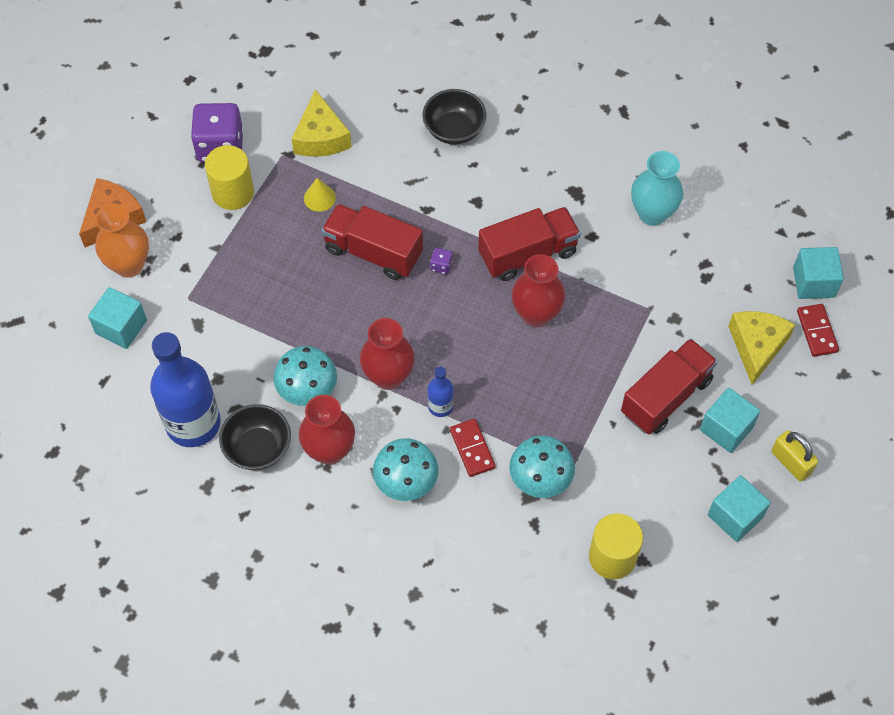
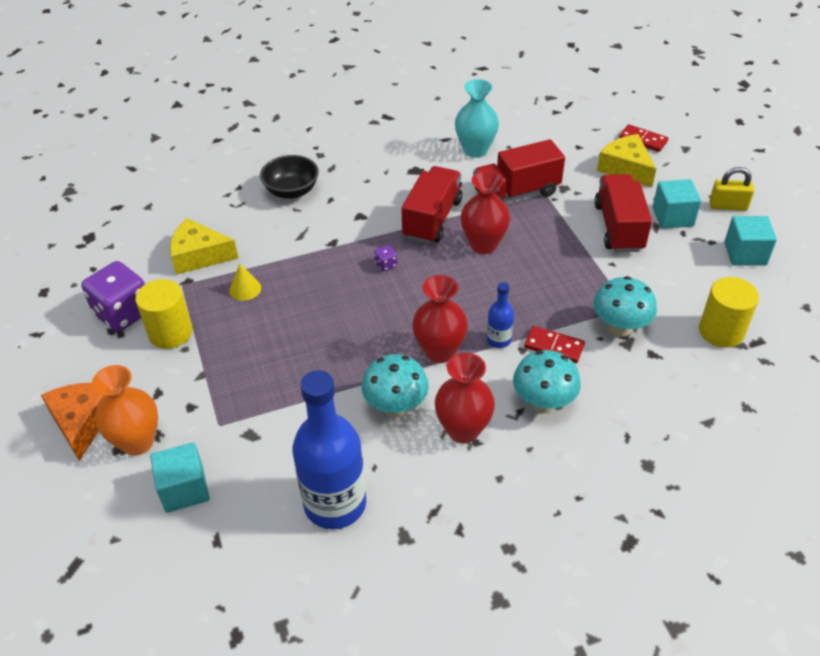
camera: 45 degrees left, 15 degrees down
(258, 448) = (408, 475): black bowl -> none
(321, 137) = (199, 255): yellow cheese -> yellow cheese turned 150 degrees clockwise
(373, 252) = (328, 291): red truck -> red truck (516, 192)
(813, 282) = (606, 121): turquoise cube -> none

